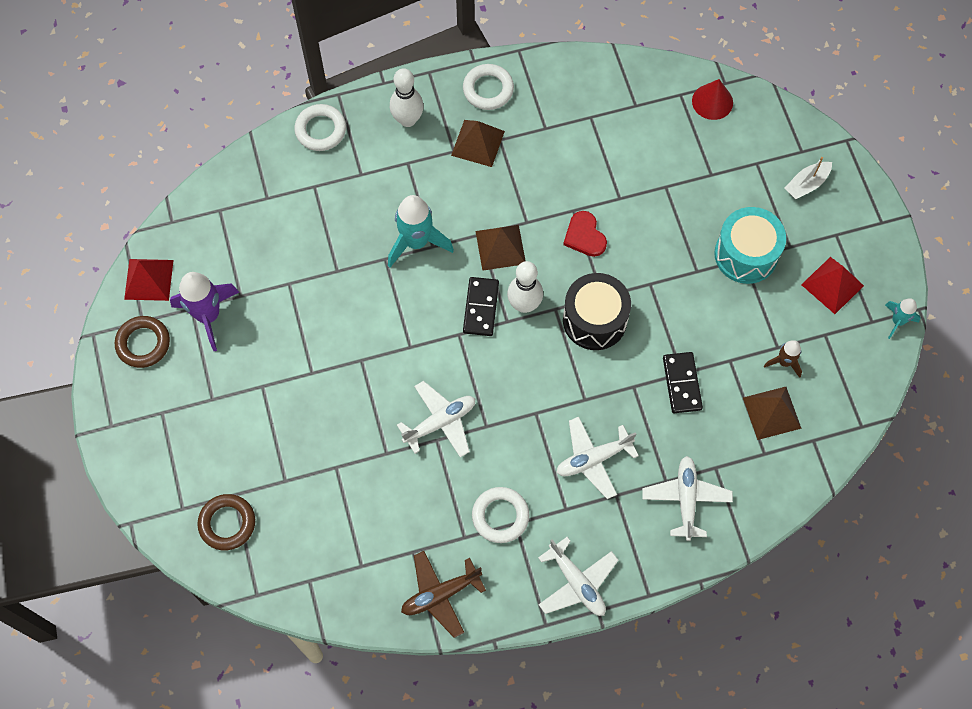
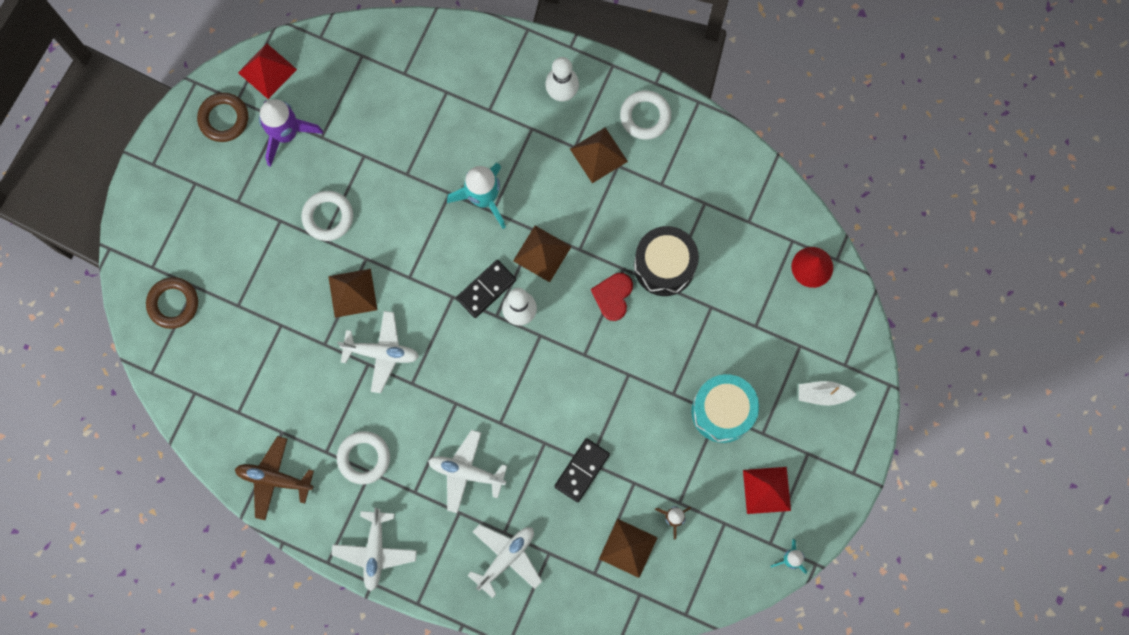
camera: 40 degrees right, 10 degrees up
(320, 130) = (489, 49): white ring -> white ring (328, 217)
(374, 395) = (352, 293): none -> brown pyramid
(594, 320) = (561, 368): black drum -> black drum (664, 266)

